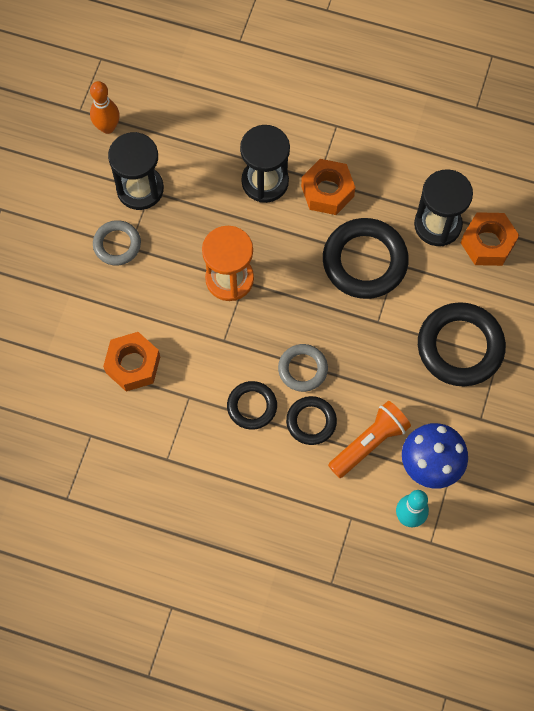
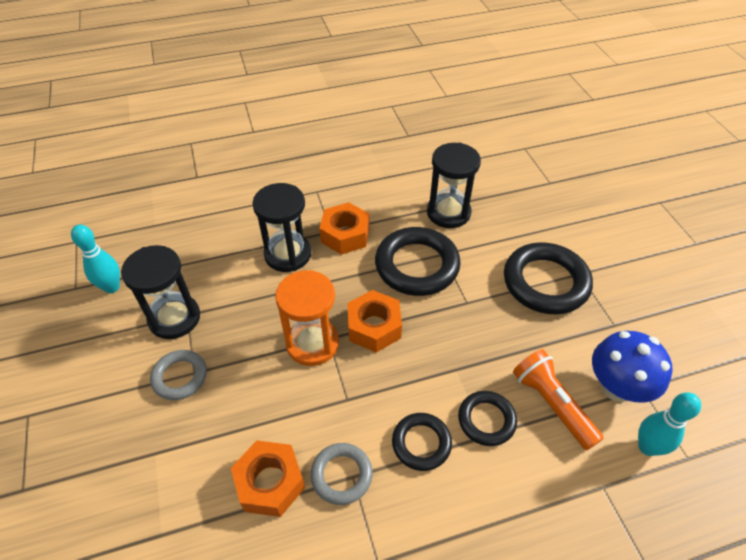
camera: 35 degrees left, 20 degrees down
(107, 127) = (112, 287): orange bowling pin -> turquoise bowling pin
(302, 369) = (439, 378): grey ring -> grey ring (341, 475)
(369, 443) = (552, 404): orange flashlight -> orange flashlight turned 45 degrees counterclockwise
(487, 243) = (494, 205): orange nut -> orange nut (374, 327)

